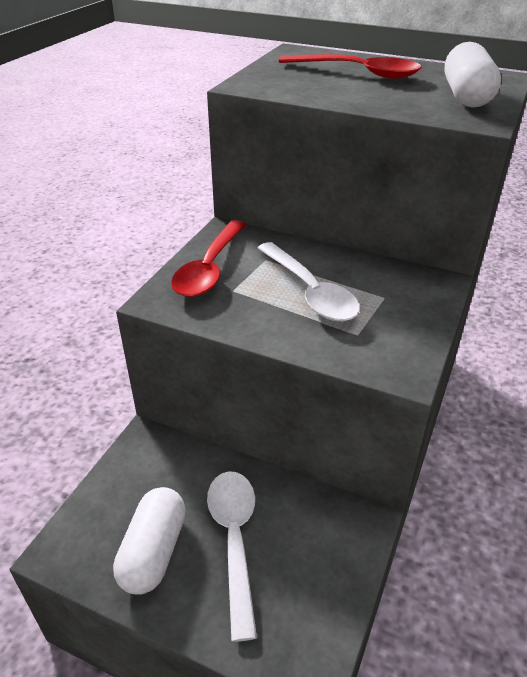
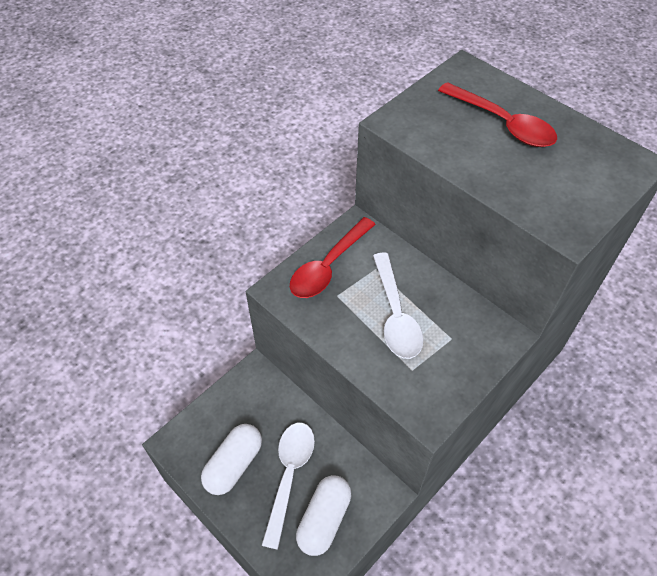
camera: 20 degrees right, 15 degrees up
(466, 96) = (579, 189): white capsule -> white capsule (324, 519)

